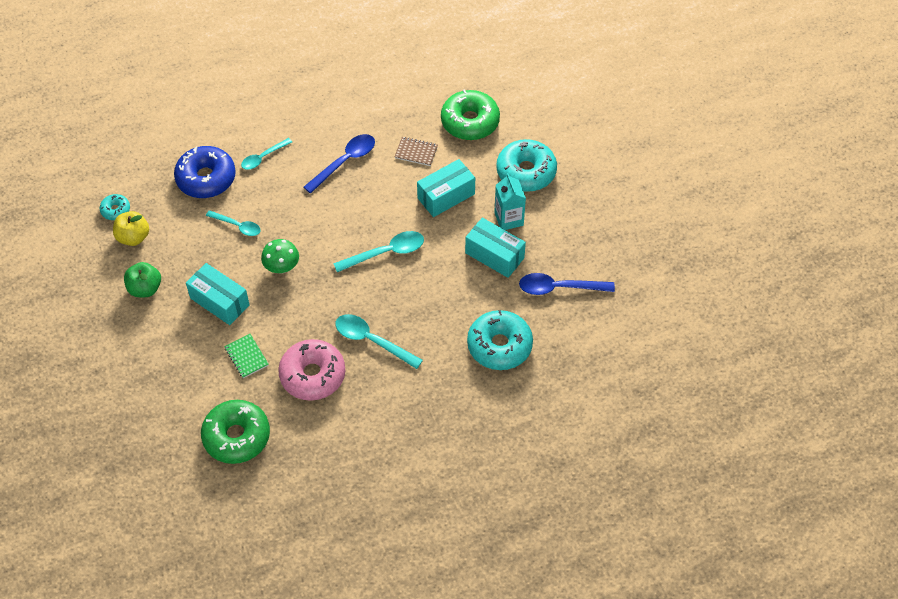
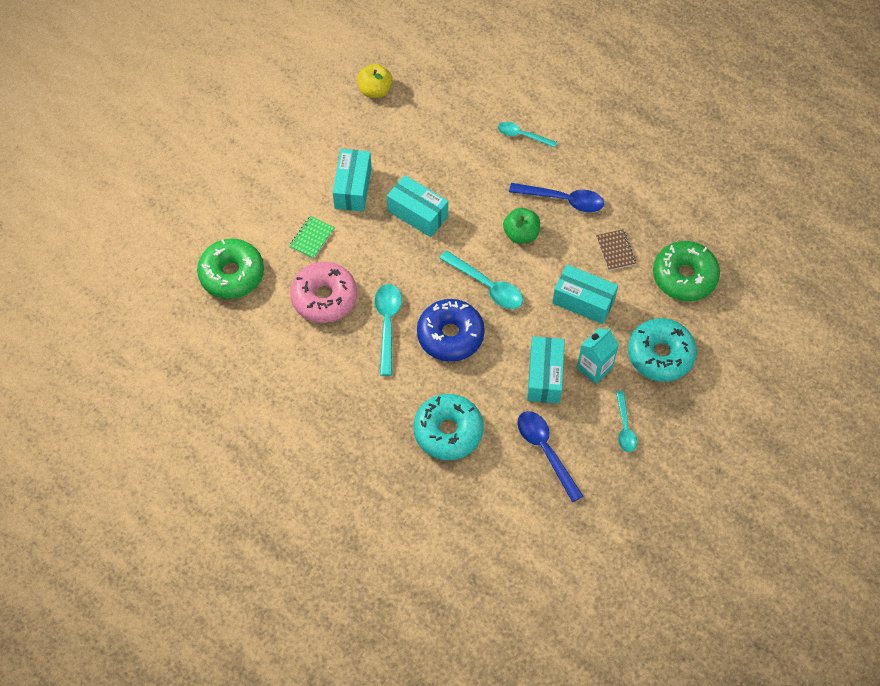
camera: 60 degrees right, 5 degrees up
(115, 210) = (393, 62): turquoise donut -> none
(145, 288) = (331, 128): green apple -> green apple (521, 234)
(206, 178) = (470, 106): blue donut -> blue donut (450, 335)
(238, 226) = (437, 157): turquoise spoon -> turquoise spoon (624, 427)
(282, 267) = (417, 214): green mushroom -> turquoise box

